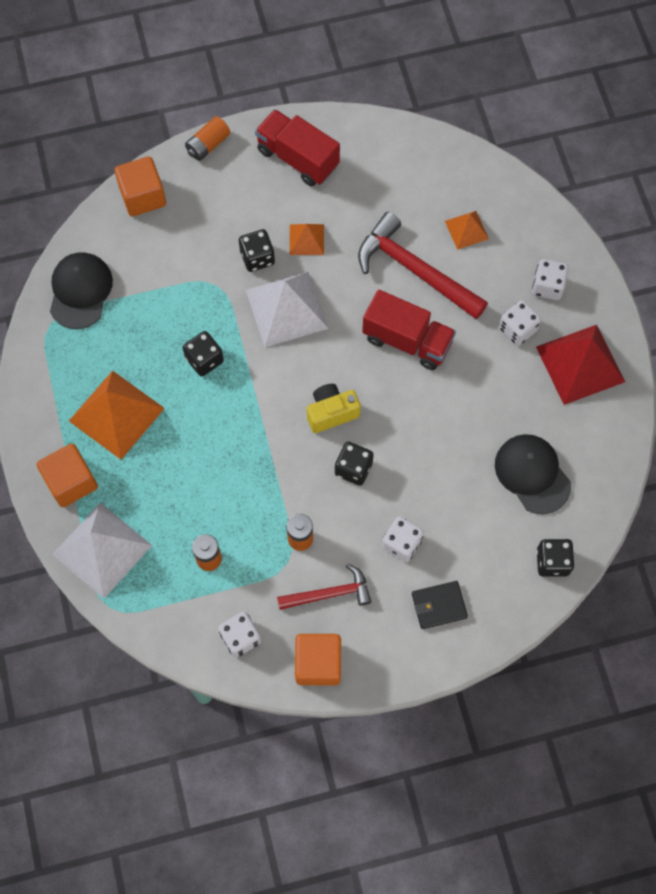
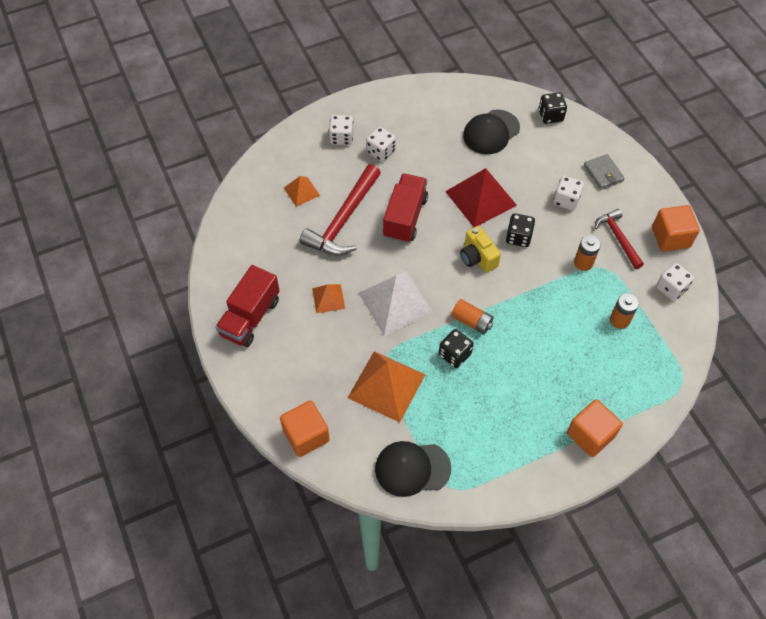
camera: 100 degrees left, 10 degrees down
(102, 549) = (639, 398): white pyramid -> none
(116, 414) = (521, 412): orange pyramid -> orange pyramid (386, 386)
(208, 145) = (244, 391): orange battery -> orange battery (471, 321)
(257, 258) = (352, 332): black dice -> none
(439, 605) = (603, 173): black wallet -> grey wallet
(580, 364) = (400, 114): red pyramid -> red pyramid (481, 198)

